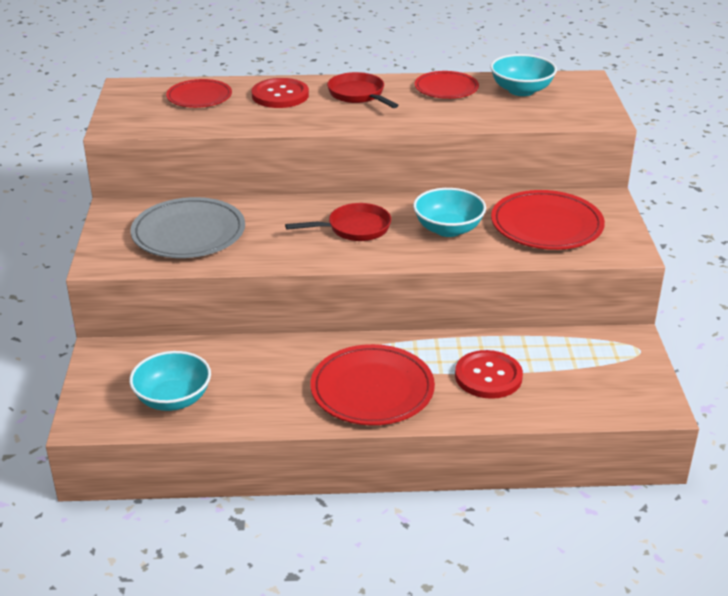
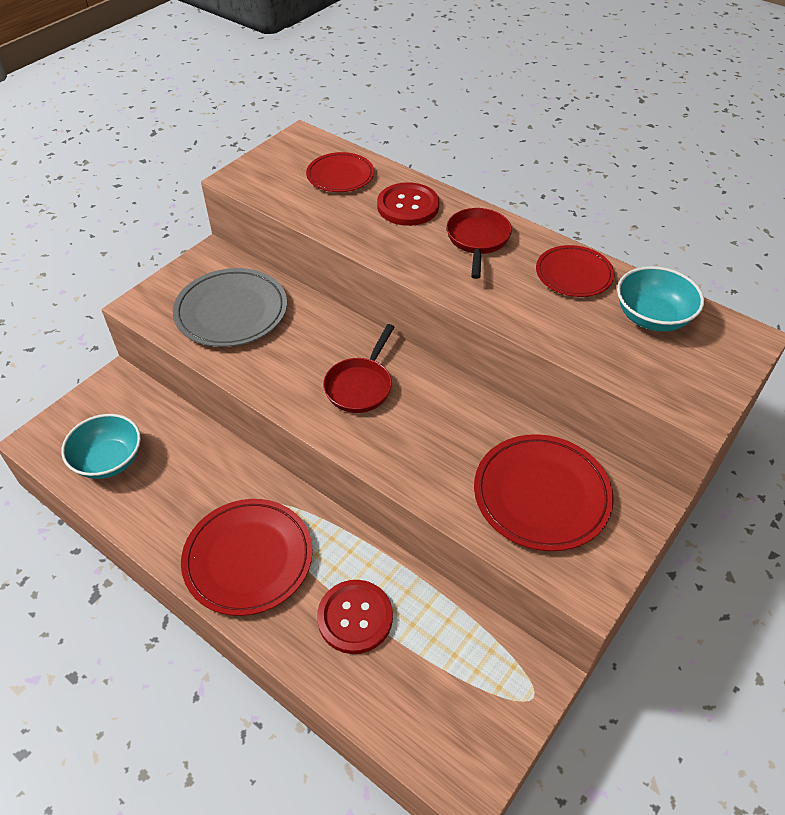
camera: 40 degrees right, 15 degrees up
(354, 228) = (360, 386): red pan -> red pan turned 90 degrees clockwise
(448, 229) = (440, 439): turquoise bowl -> none

